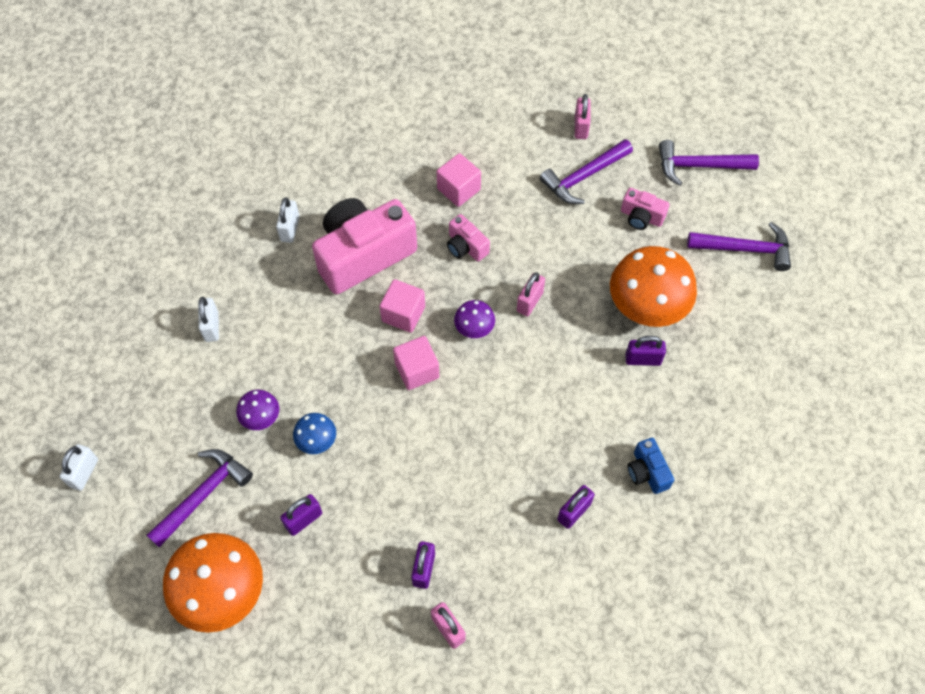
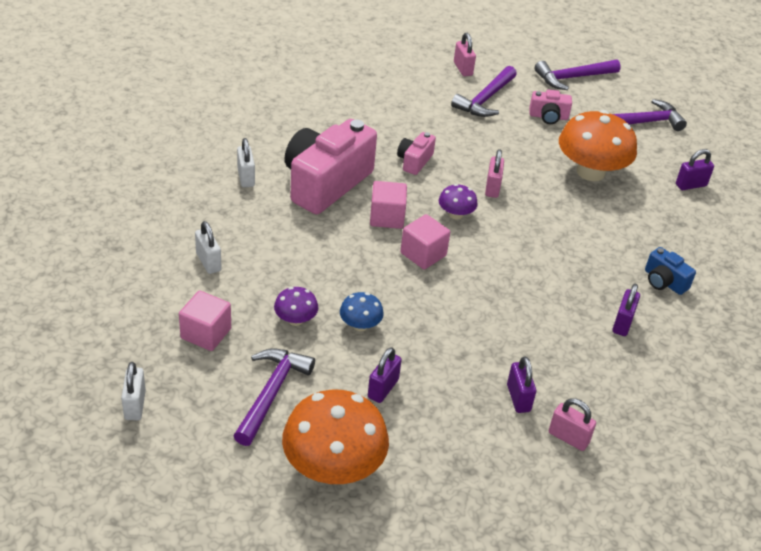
camera: 25 degrees left, 20 degrees down
(458, 189) = (384, 124): pink cube -> pink cube (206, 333)
(466, 246) = (414, 161): pink camera -> pink camera turned 90 degrees clockwise
(643, 359) = (610, 207): purple padlock -> purple padlock (691, 185)

